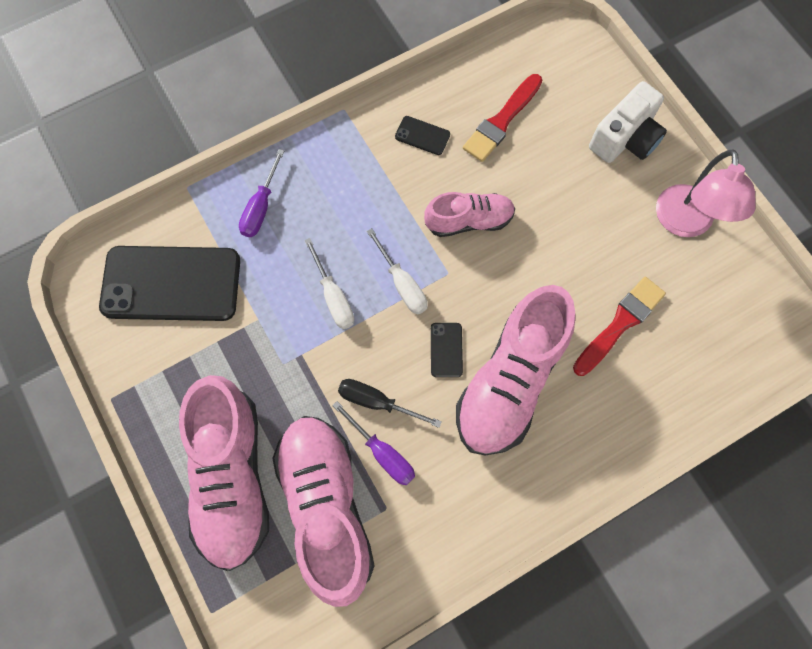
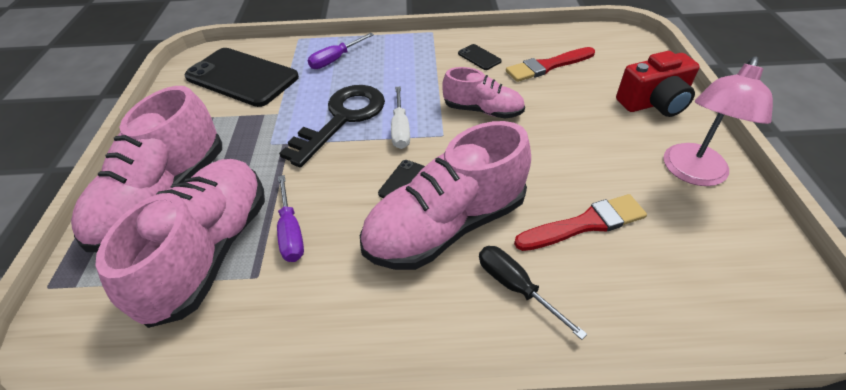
camera: 30 degrees right, 25 degrees down
(333, 297) = (342, 119): white screwdriver -> black key
(377, 402) = (317, 194): black screwdriver -> black screwdriver (515, 287)
(625, 139) = (653, 103): white camera -> red camera

